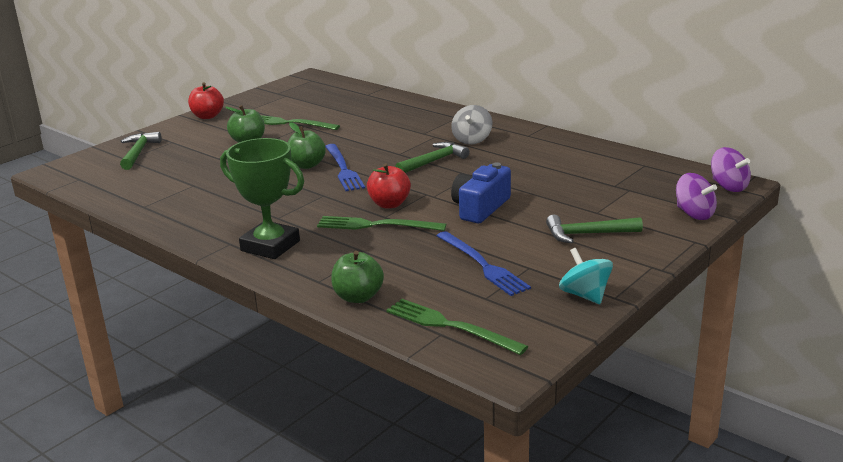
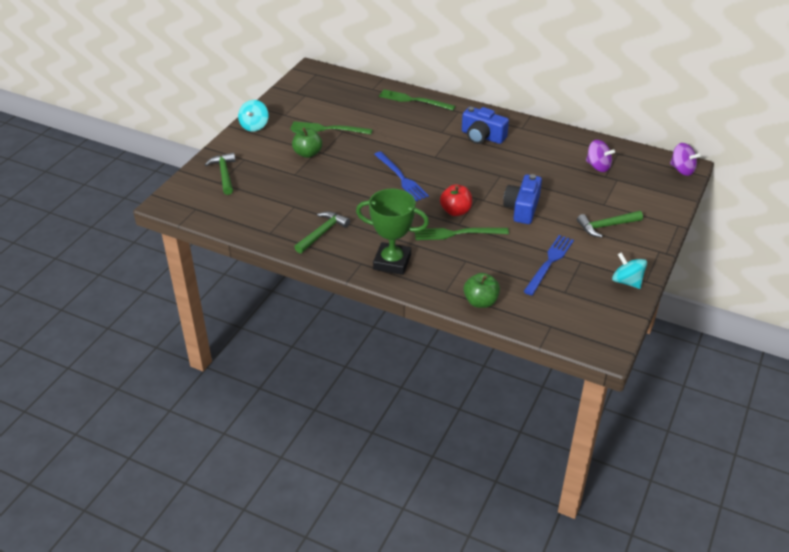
camera: 15 degrees left, 15 degrees up
(207, 116) = (254, 126): red apple -> turquoise spinning top
(306, 165) = (370, 176): green apple -> none
(434, 161) = (465, 163): green hammer -> green hammer (322, 233)
(450, 326) = (553, 319): green fork -> green fork (414, 100)
(472, 140) = (482, 136): grey spinning top -> blue camera
(482, 265) = (549, 263): blue fork -> blue fork turned 105 degrees counterclockwise
(694, 214) = (668, 199): purple spinning top -> purple spinning top (598, 166)

